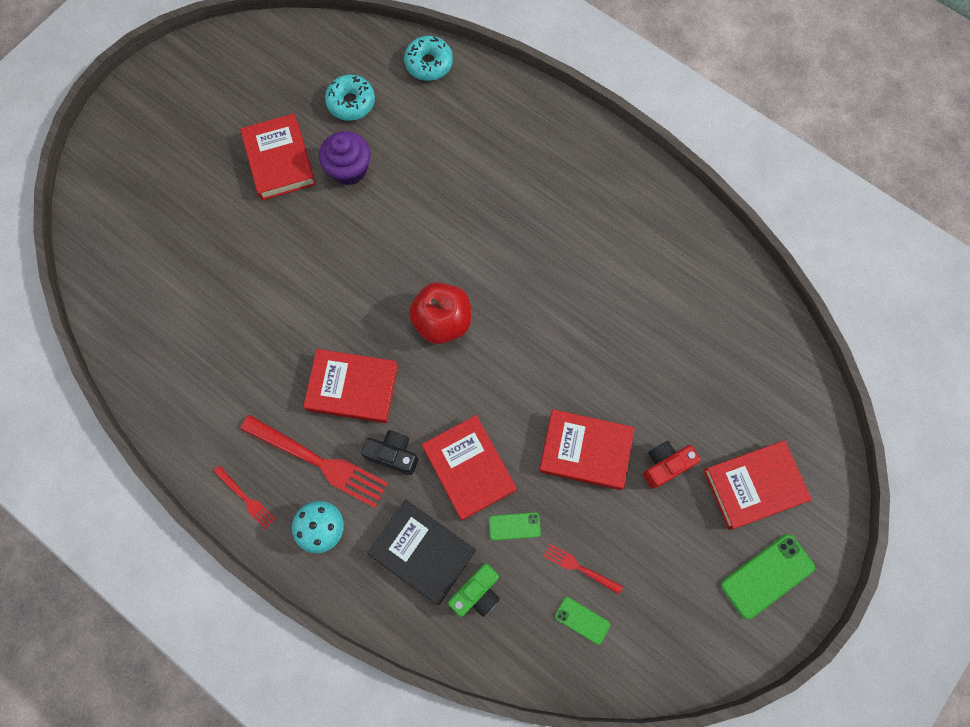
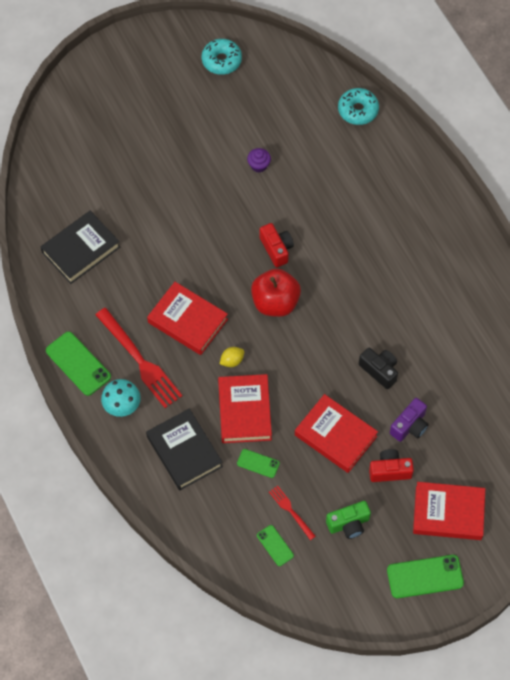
camera: 25 degrees right, 10 degrees down
(188, 356) = (81, 250): none -> black book
(246, 499) = (78, 364): red fork -> green phone
(280, 160) = (210, 138): red book -> none
(349, 169) = (259, 165): purple cupcake -> purple cupcake, size x0.57
(351, 103) = (284, 116): turquoise donut -> turquoise donut (221, 60)
(393, 454) = (195, 378): black camera -> black camera (379, 370)
(414, 258) = (276, 249): none -> red camera
(426, 413) = (232, 361): none -> yellow lemon
(477, 592) = (209, 494): green camera -> green camera (348, 524)
(660, 401) = (410, 426): none -> purple camera

